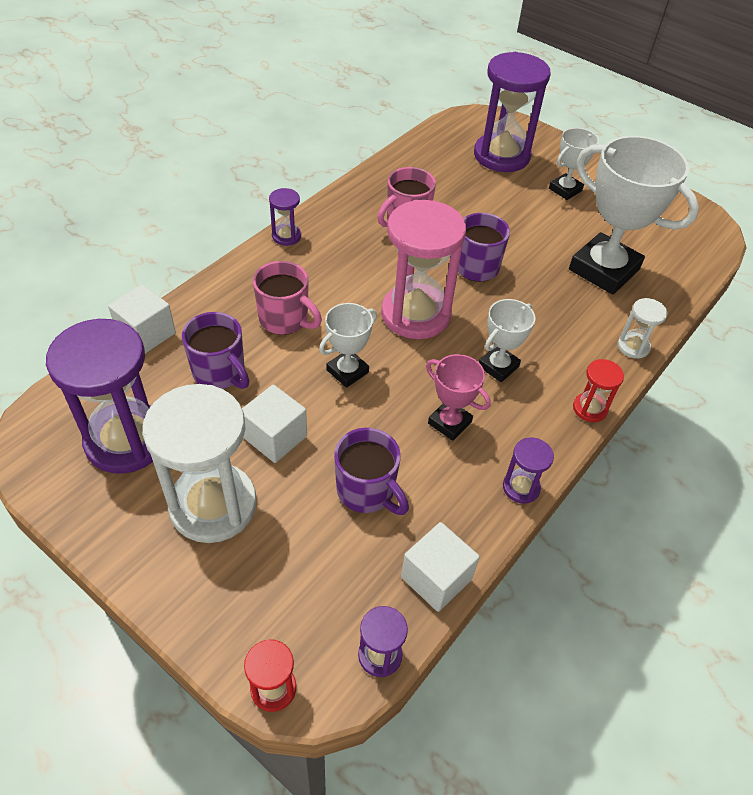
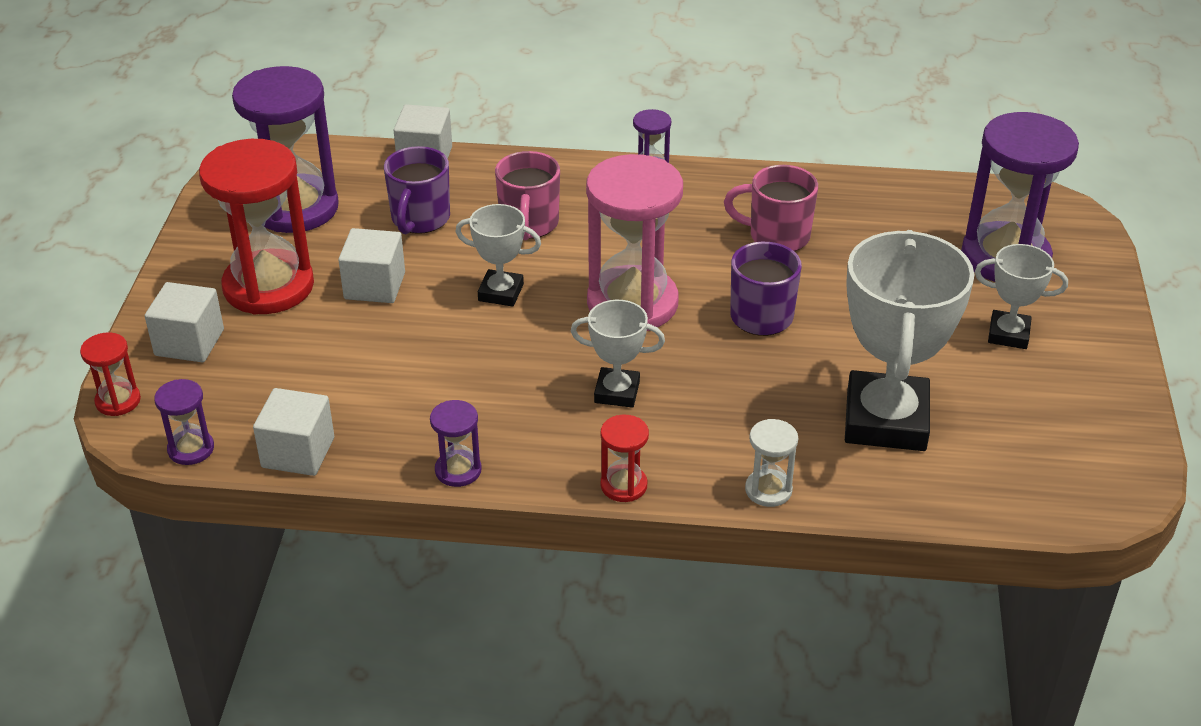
camera: 60 degrees right, 10 degrees down
(213, 505) = (268, 286): white hourglass -> red hourglass
(238, 596) = (189, 342): none -> white cube
(367, 491) = (361, 368): purple mug -> none
(449, 423) = (499, 388): pink trophy -> none

